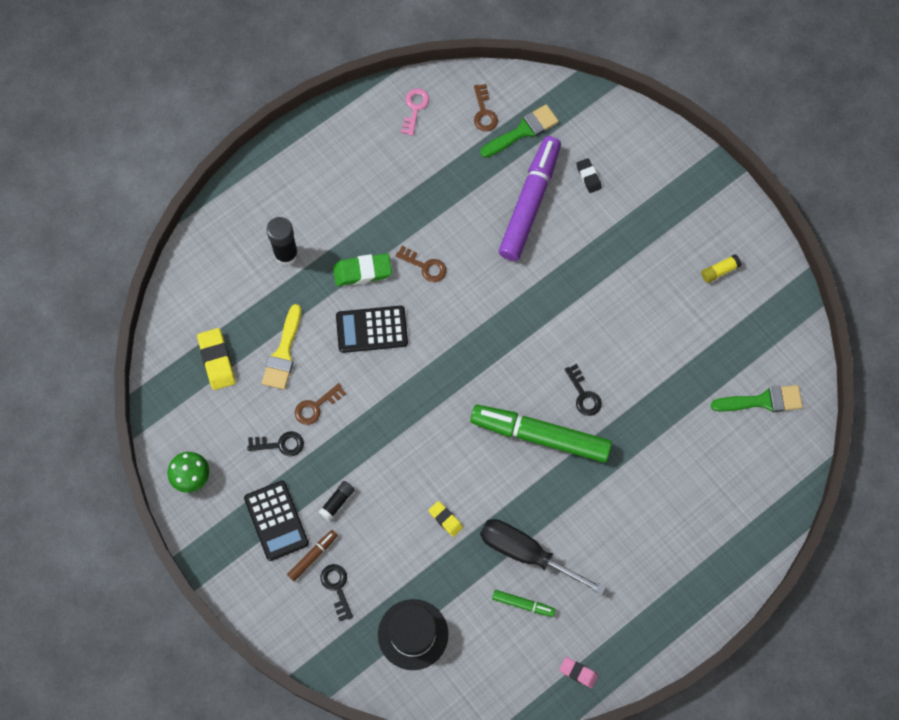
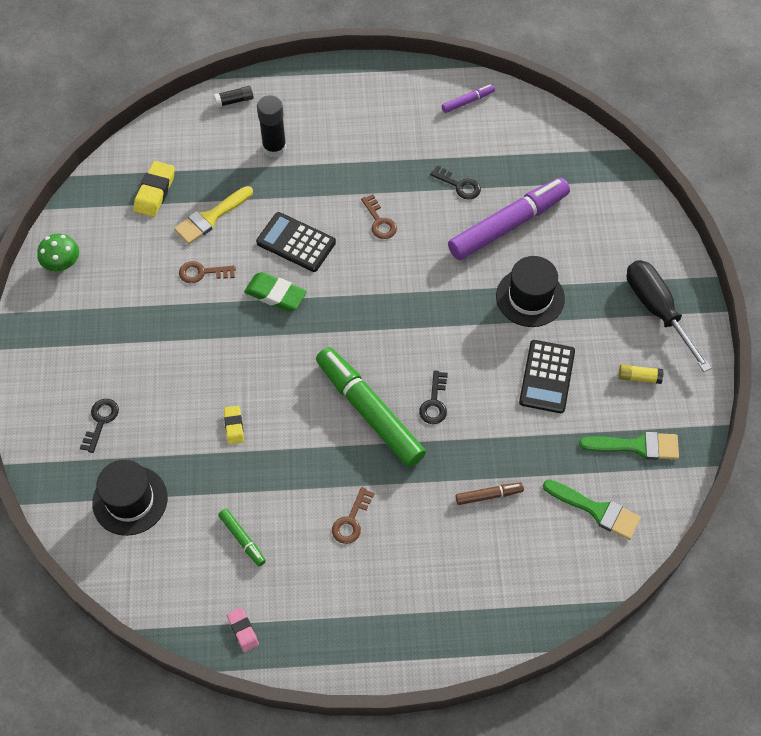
camera: 35 degrees right, 10 degrees down
(276, 520) = (98, 338): black calculator -> black calculator (547, 377)
(280, 444) = (150, 283): black key -> black key (459, 185)
(312, 556) = (102, 384): brown marker -> brown marker (488, 495)
(337, 502) = (157, 355): black glue stick -> black glue stick (234, 101)
(362, 271) = (324, 195): green eraser -> green eraser (275, 295)
(415, 108) = (467, 101): pink key -> purple marker
(484, 112) = (524, 136): brown key -> brown key (351, 520)
(523, 131) = (546, 168): green brush -> green brush (636, 446)
(526, 553) = (280, 499): black screwdriver -> black screwdriver (657, 310)
(588, 177) = (576, 234): black eraser -> none
(592, 256) = (530, 297): none -> black hat

